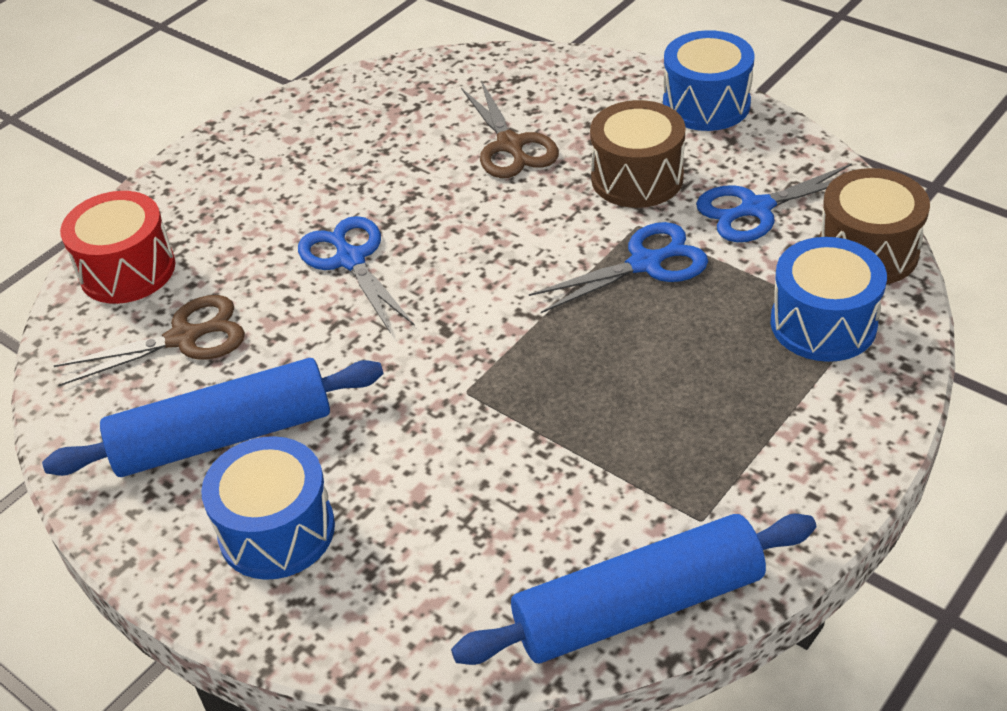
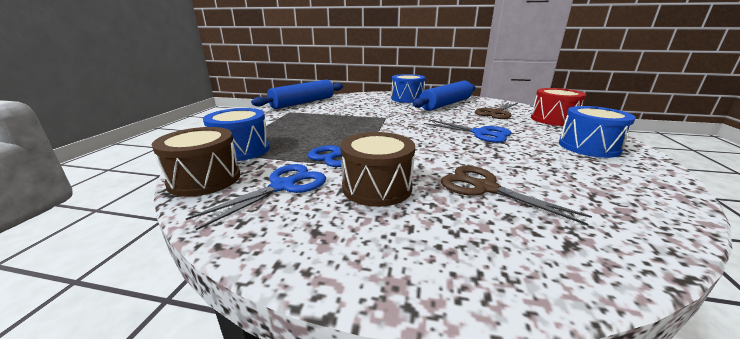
camera: 150 degrees right, 20 degrees down
(706, 104) = (356, 264): blue drum -> blue drum (588, 147)

